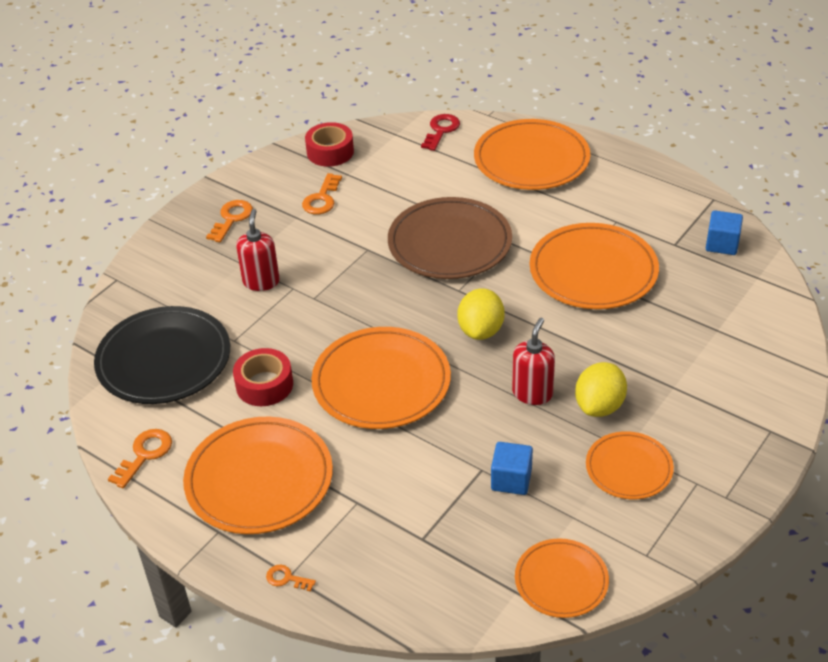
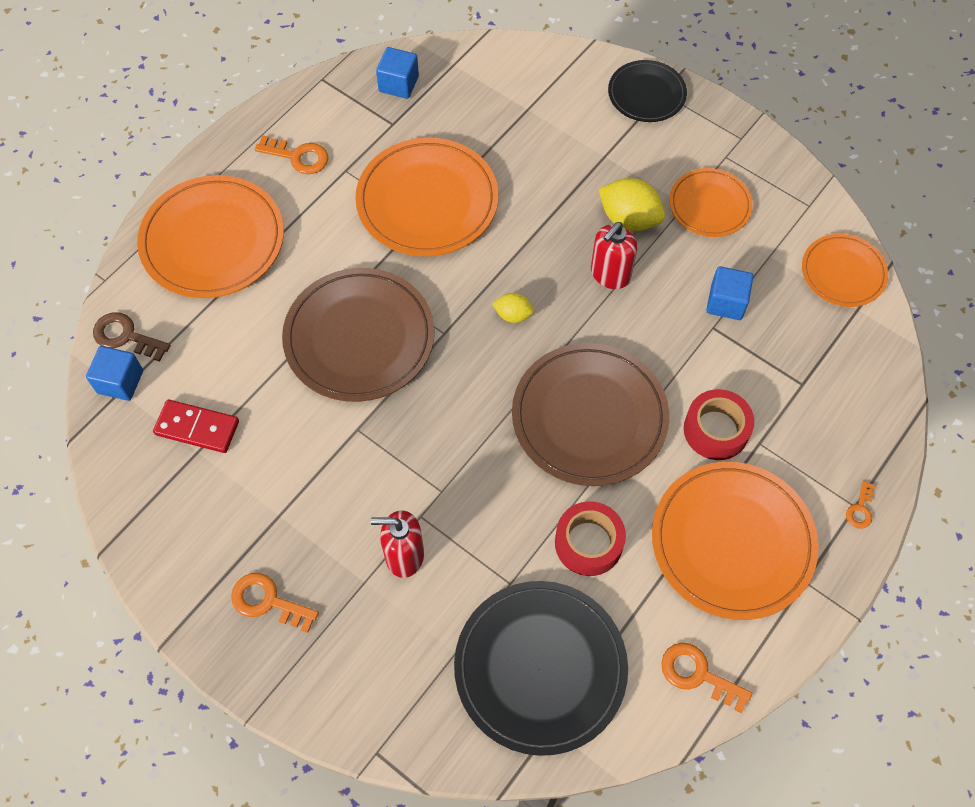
camera: 90 degrees left, 20 degrees up
(322, 199) = (245, 484): orange key -> orange key (298, 157)
(330, 152) = (141, 475): red tape -> red tape (716, 430)
(367, 172) = (197, 428): none -> red domino
(381, 382) = (589, 417): orange plate -> brown plate
(403, 133) = (120, 382): none -> blue cube
(441, 130) = (126, 336): red key -> brown key
(481, 330) = (513, 315): yellow lemon -> yellow lemon, size x0.56
(532, 393) = (610, 274): red soap dispenser -> red soap dispenser turned 75 degrees counterclockwise
(764, 418) = (646, 94): none -> black plate

